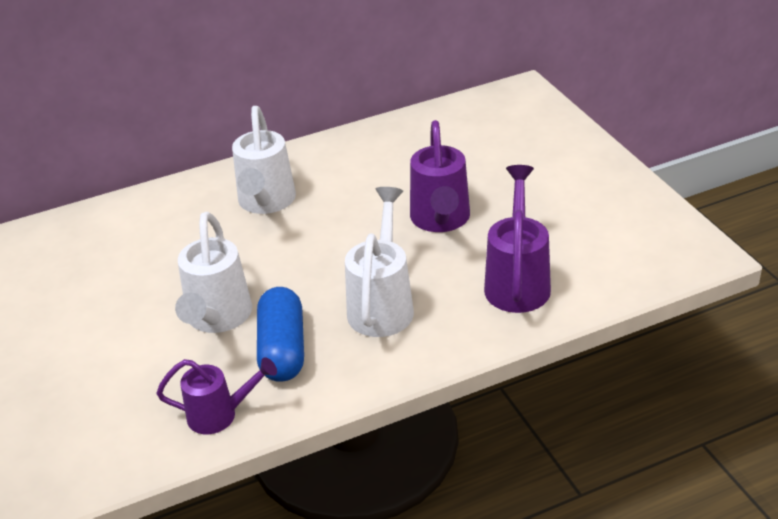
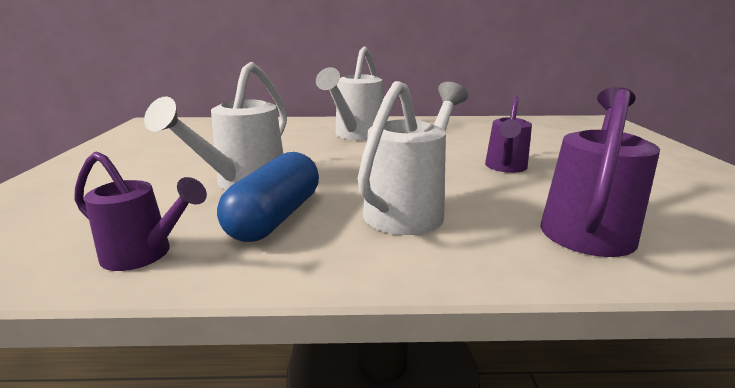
camera: 20 degrees right, 15 degrees down
(440, 221) = (505, 168): purple watering can -> purple watering can, size x0.66

